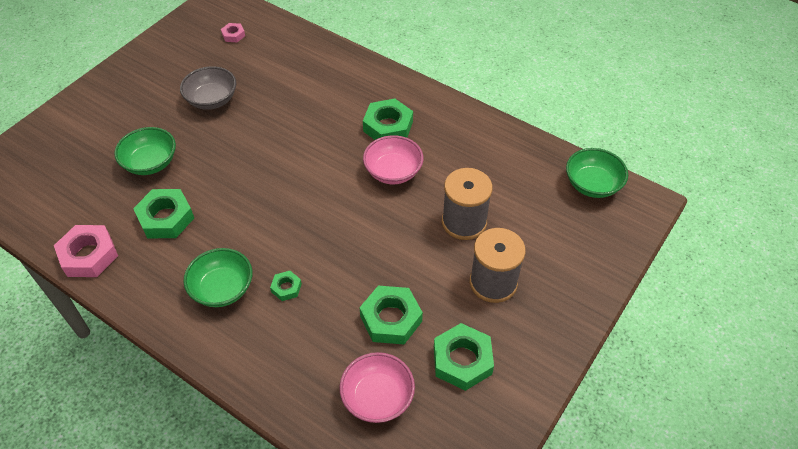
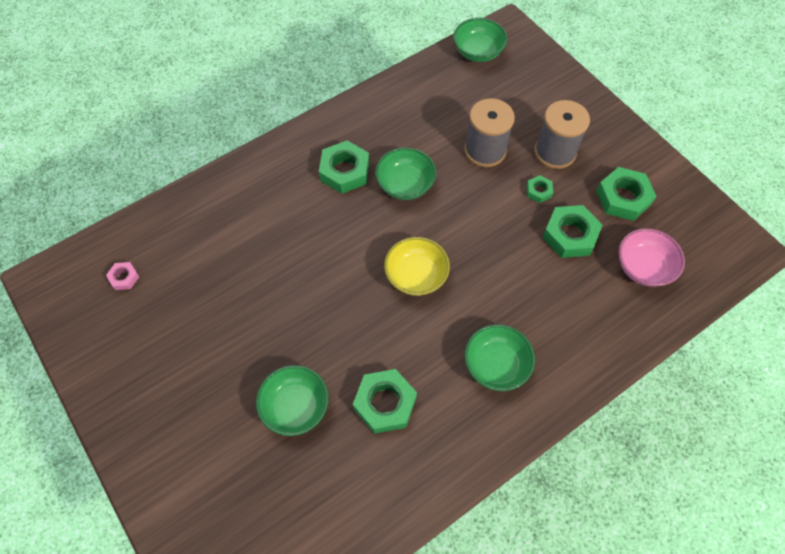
camera: 70 degrees left, 10 degrees up
(89, 255) = (408, 494): pink nut -> none
(212, 100) = (224, 323): grey bowl -> none
(286, 288) = (512, 308): green nut -> green nut (539, 191)
(297, 206) = (416, 276): none -> yellow bowl
(393, 171) = (405, 184): pink bowl -> green bowl

